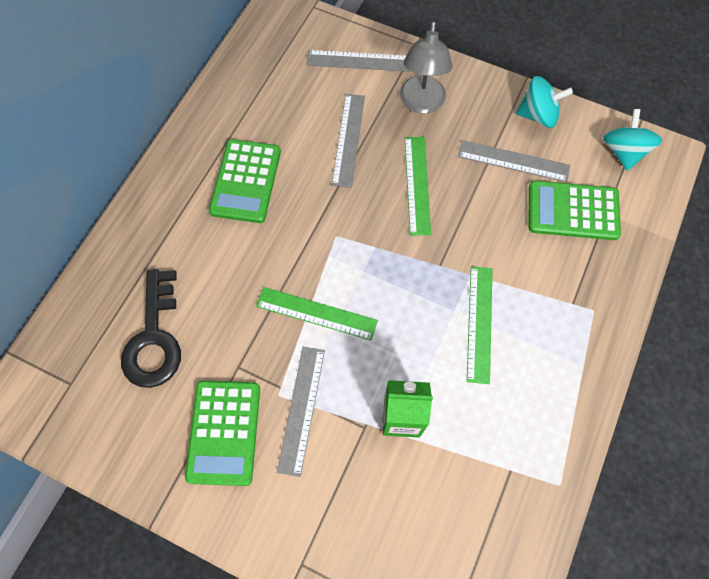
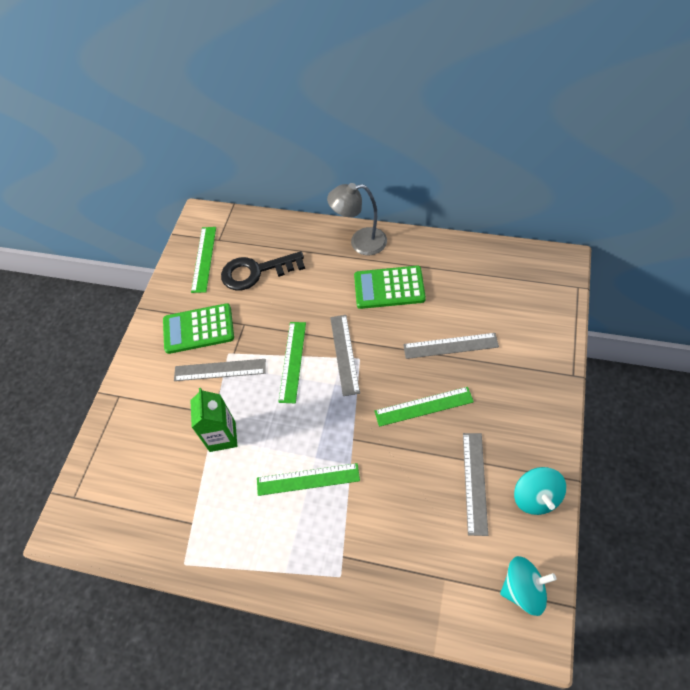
camera: 85 degrees right, 10 degrees down
(98, 410) = (204, 259): none -> green ruler
(358, 61) = (534, 334): grey ruler -> grey ruler (344, 354)
(421, 103) = (508, 392): grey lamp -> grey lamp (360, 242)
(573, 211) = (437, 545): green calculator -> none

